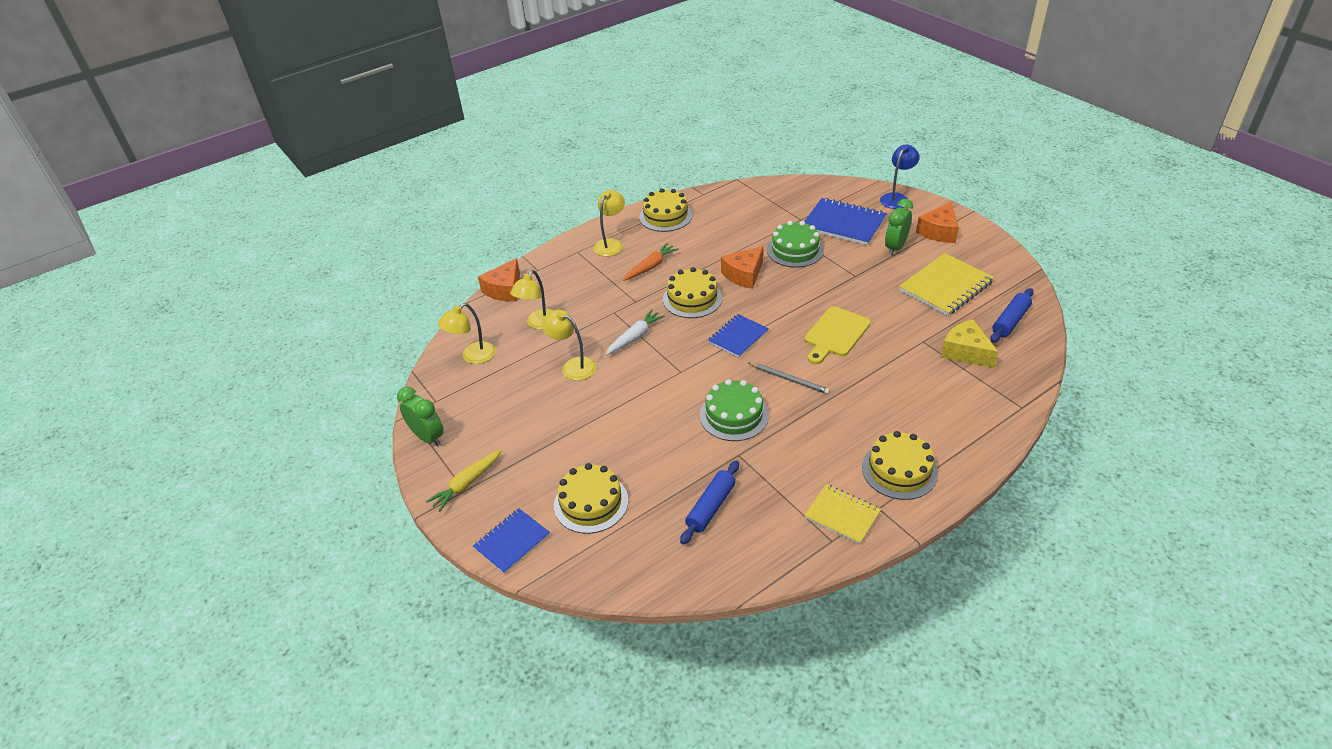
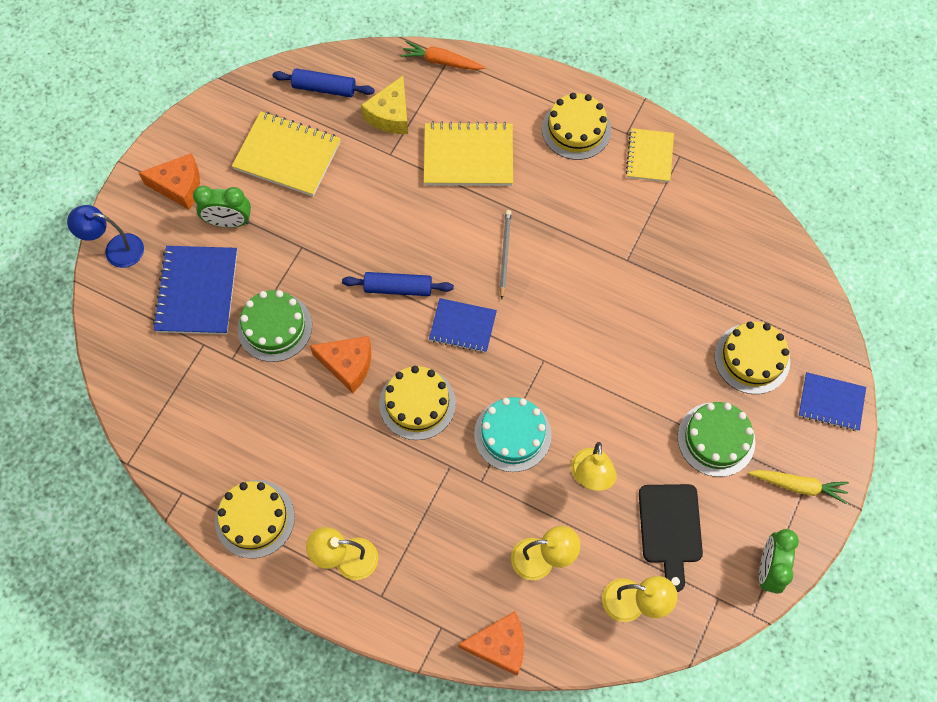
camera: 120 degrees left, 25 degrees up
(502, 394) = (670, 528): none -> black cutting board
(635, 337) = (512, 434): white carrot -> turquoise cake
(651, 267) = (375, 482): orange carrot -> orange carrot (441, 61)
(711, 507) = (699, 257): blue rolling pin -> blue rolling pin (398, 288)
(734, 415) = (579, 283): green cake -> green cake (716, 439)
(835, 334) = (414, 234): yellow cutting board -> none
(900, 387) = (468, 156): none -> yellow notebook

